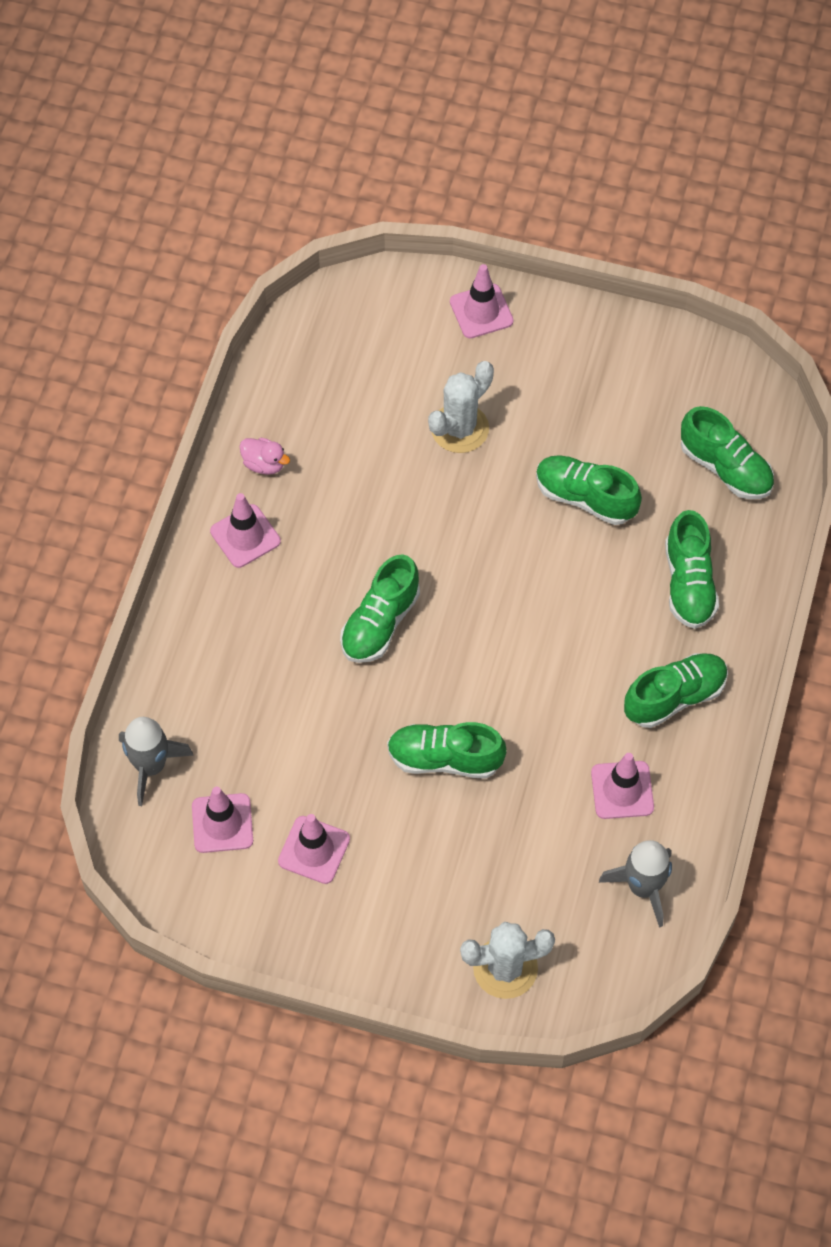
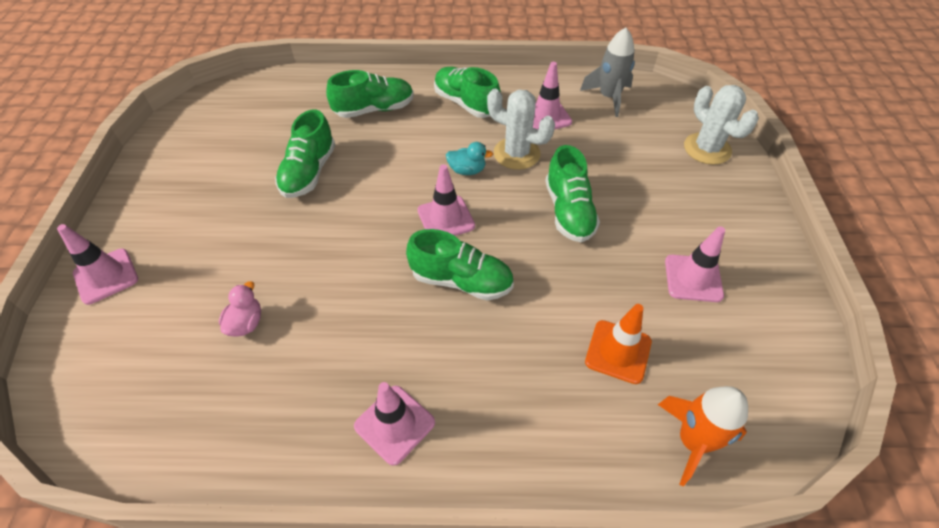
camera: 105 degrees left, 10 degrees down
(151, 766) = (692, 441): grey rocket -> orange rocket
(222, 823) = (712, 355): pink traffic cone -> pink traffic cone (446, 218)
(254, 740) = (618, 351): none -> orange traffic cone
(264, 464) = (298, 430): pink duck -> pink duck (246, 323)
(460, 428) = (244, 265): white cactus -> white cactus (516, 153)
(543, 667) = (467, 170): none -> turquoise duck
(725, 468) = (273, 106): green shoe -> none

